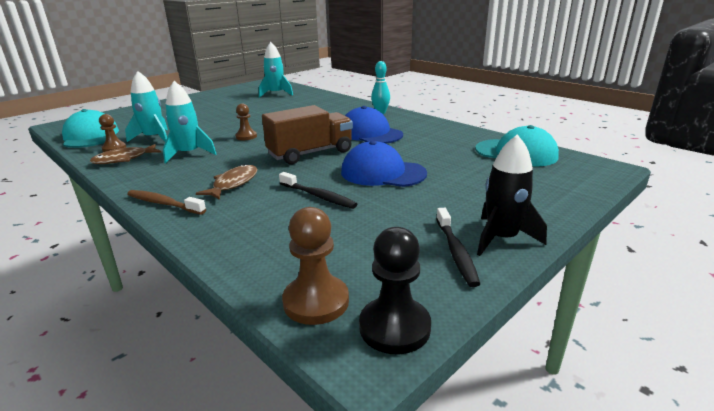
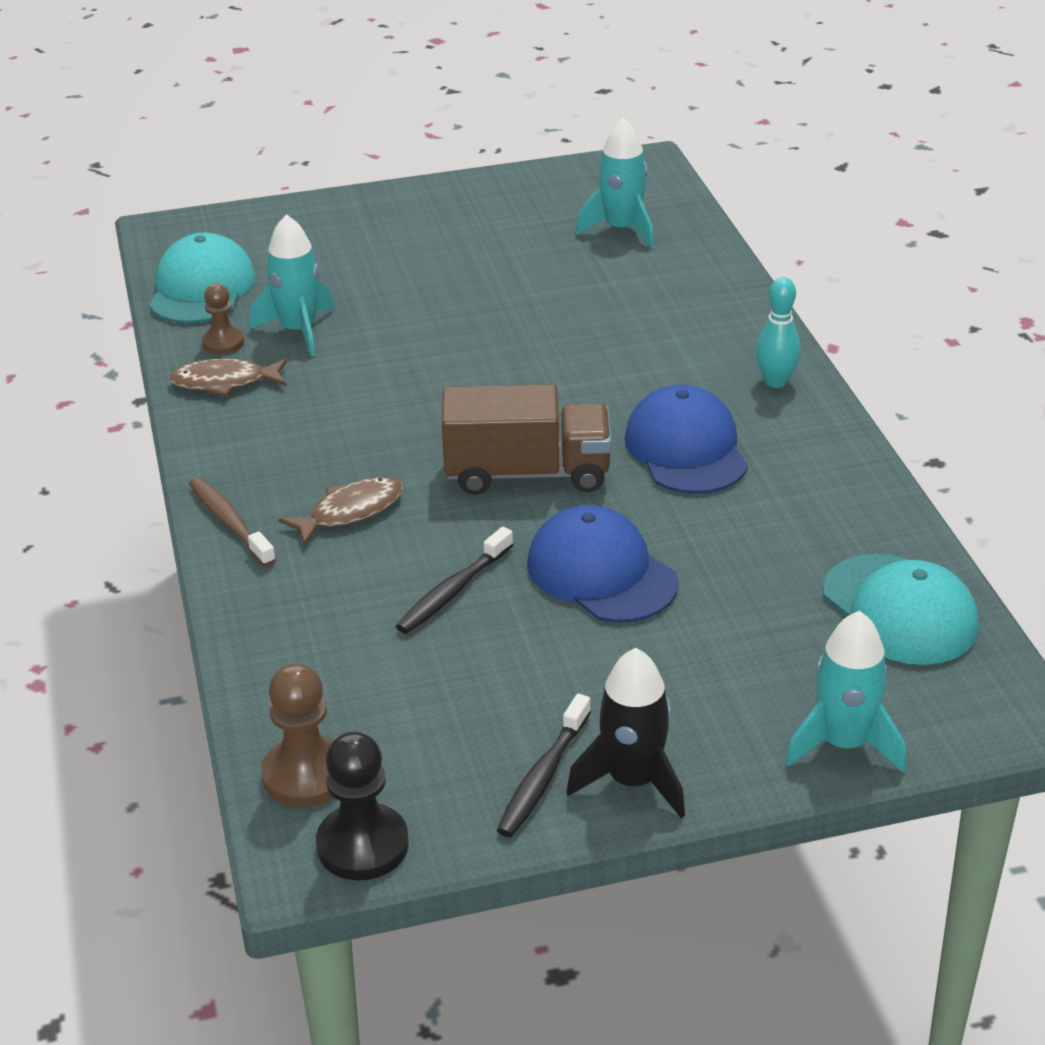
camera: 30 degrees right, 10 degrees up
(189, 154) = (330, 402): turquoise rocket -> turquoise rocket (843, 744)
(246, 136) = (455, 380): brown pawn -> none
(318, 196) = (453, 591): black toothbrush -> black toothbrush turned 60 degrees clockwise

